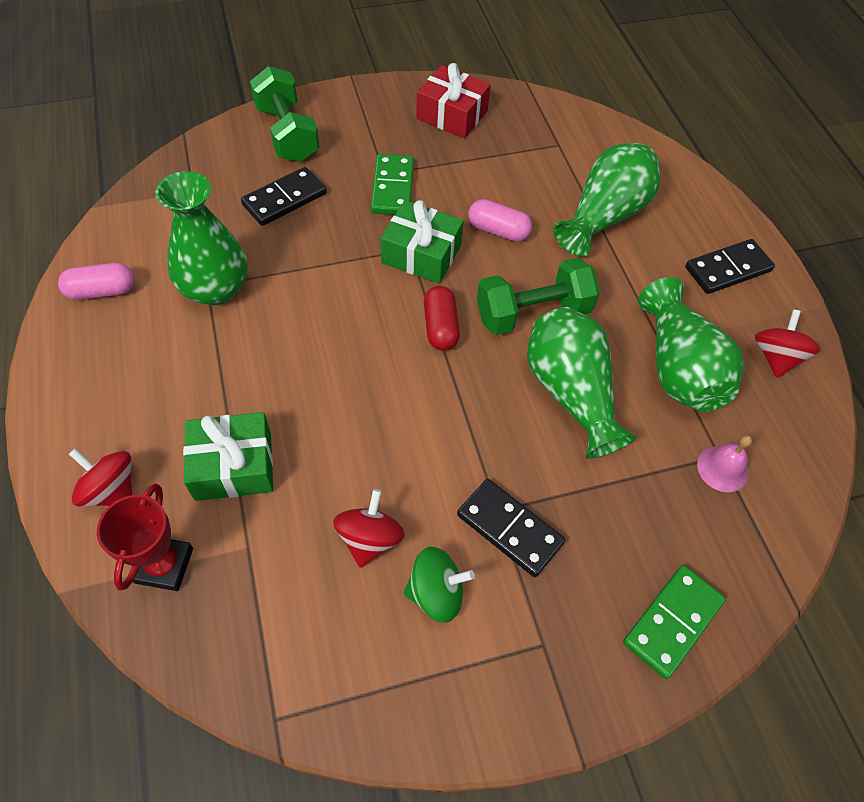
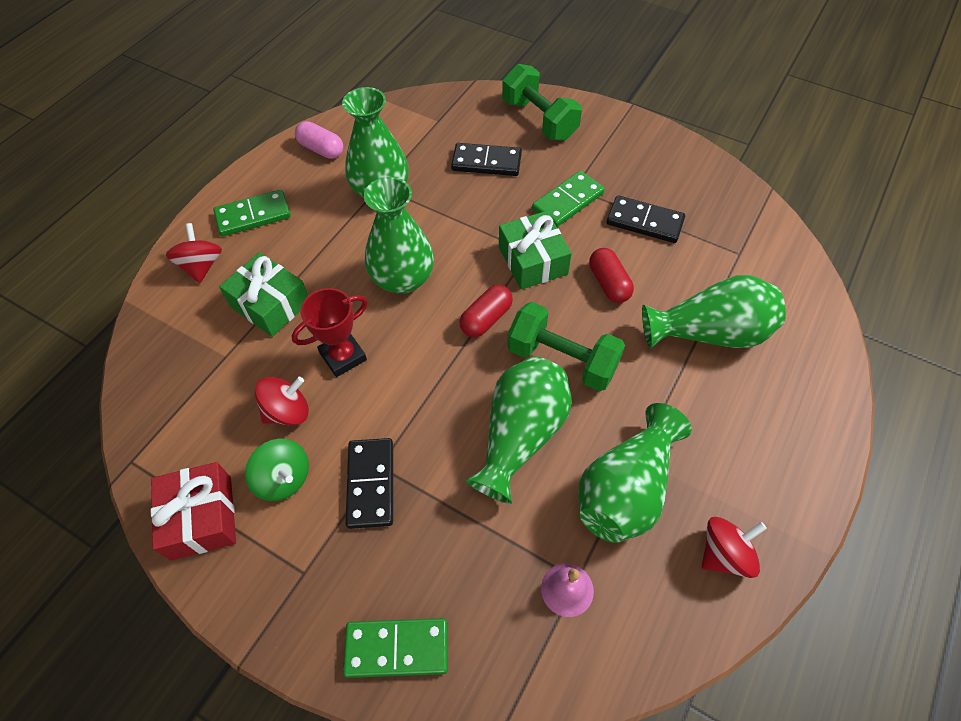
camera: 50 degrees right, 0 degrees up
(106, 402) = (253, 215): none -> green domino
(164, 565) = (178, 329): red trophy -> red trophy (343, 356)
(287, 134) = (539, 119): green dumbbell -> green dumbbell turned 60 degrees counterclockwise
(331, 348) = (402, 279): none -> green vase
(452, 115) = (676, 177): red gift -> red gift (201, 517)
(498, 230) = (609, 283): pink capsule -> red capsule
(727, 269) = (771, 453): black domino -> black domino (644, 222)

